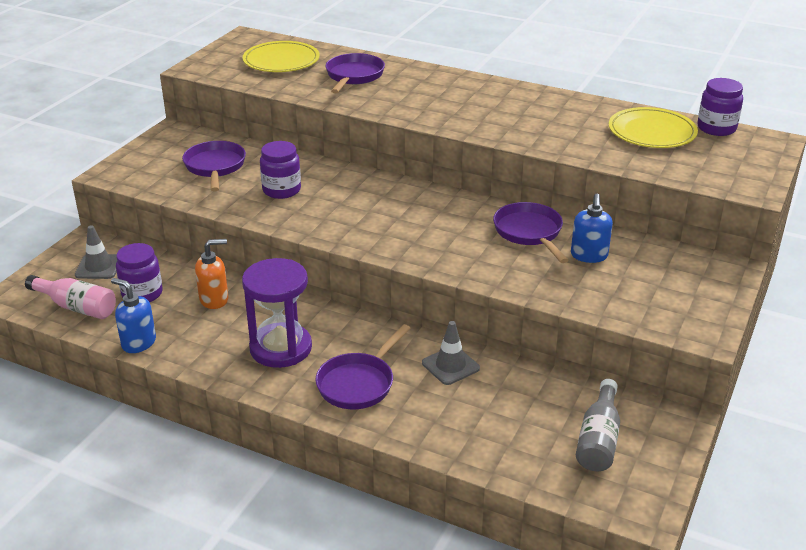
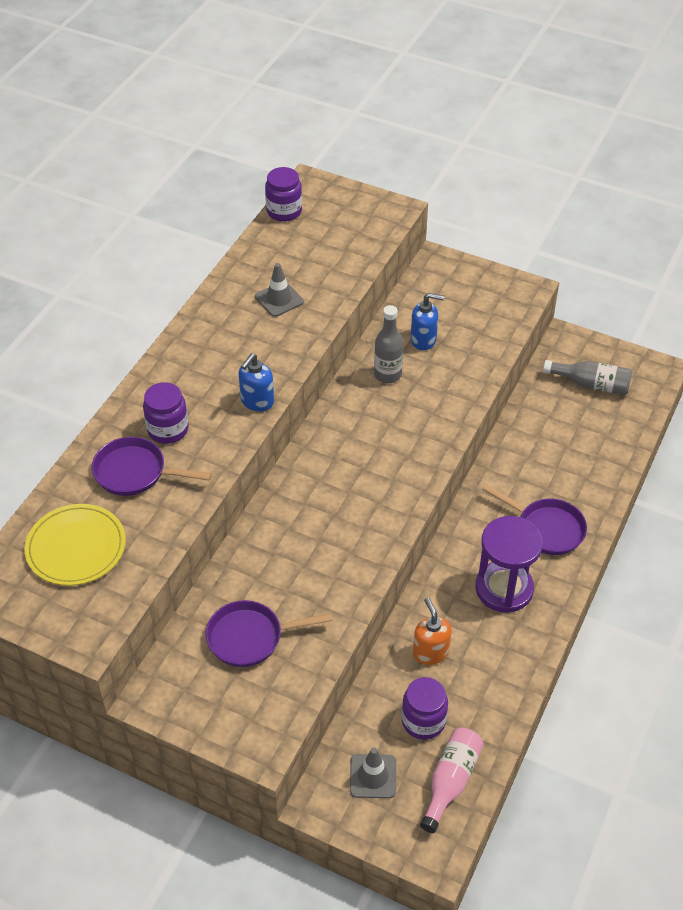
camera: 90 degrees left, 15 degrees up
(138, 343) = (507, 709): blue soap dispenser -> blue soap dispenser (257, 401)
(281, 190) = (306, 567): purple jar -> purple jar (168, 429)
(450, 366) = (516, 466): grey traffic cone -> grey traffic cone (279, 299)
(529, 233) = (387, 375): purple pan -> grey bottle
(652, 132) = (290, 252): yellow plate -> none

